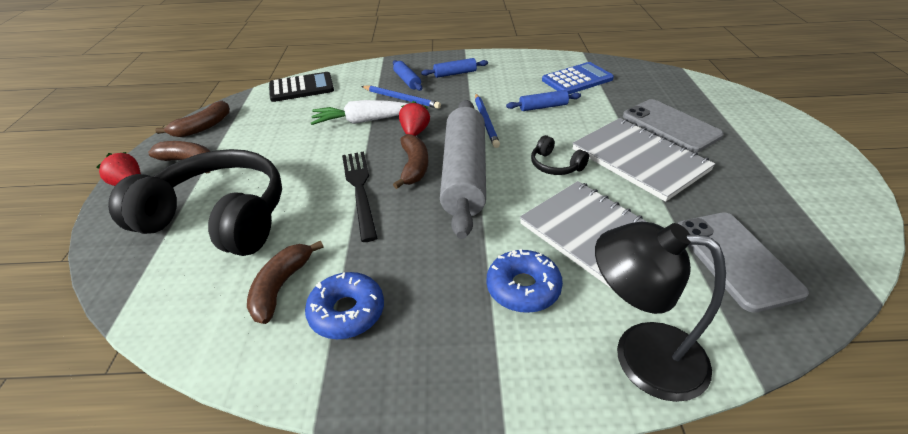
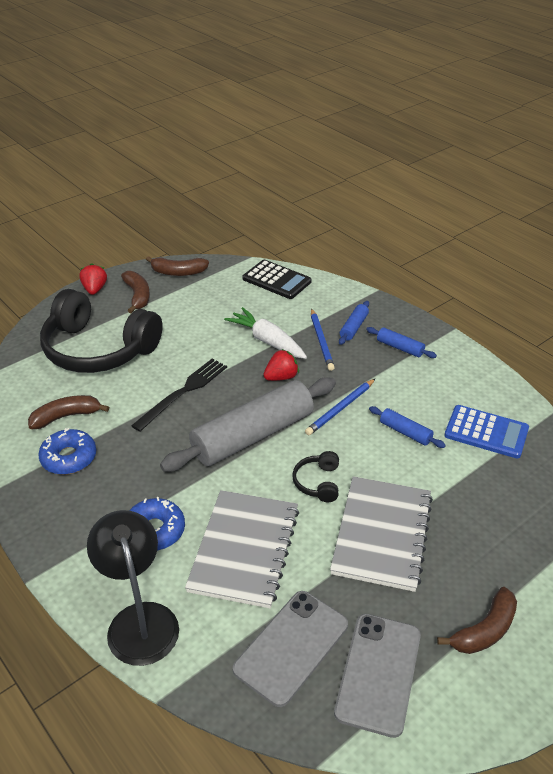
camera: 50 degrees right, 0 degrees up
(218, 218) = (98, 349): black headphones -> black headphones turned 135 degrees clockwise
(414, 167) = (236, 403): brown banana -> brown banana (485, 630)
(670, 126) = (469, 536): grey phone -> grey phone (378, 673)

